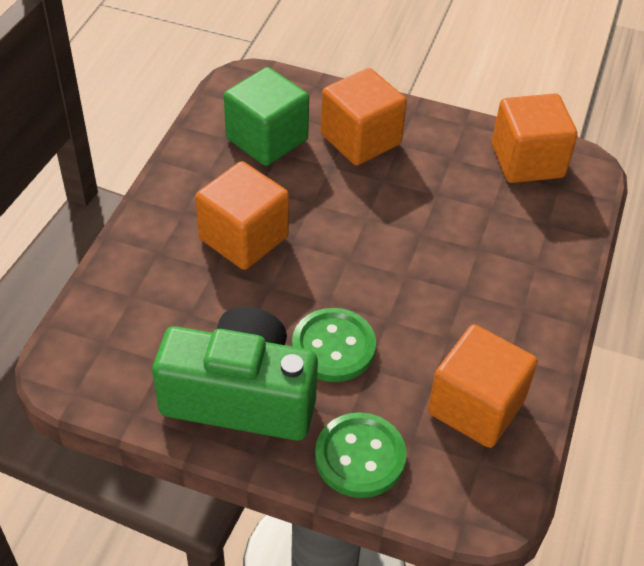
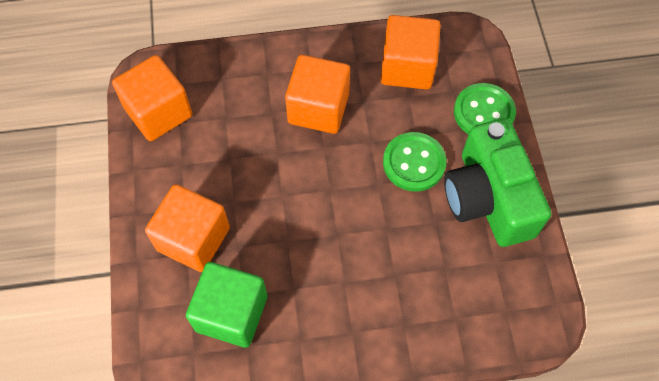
camera: 115 degrees left, 15 degrees up
(243, 238) = (353, 271): orange cube -> orange cube (318, 108)

